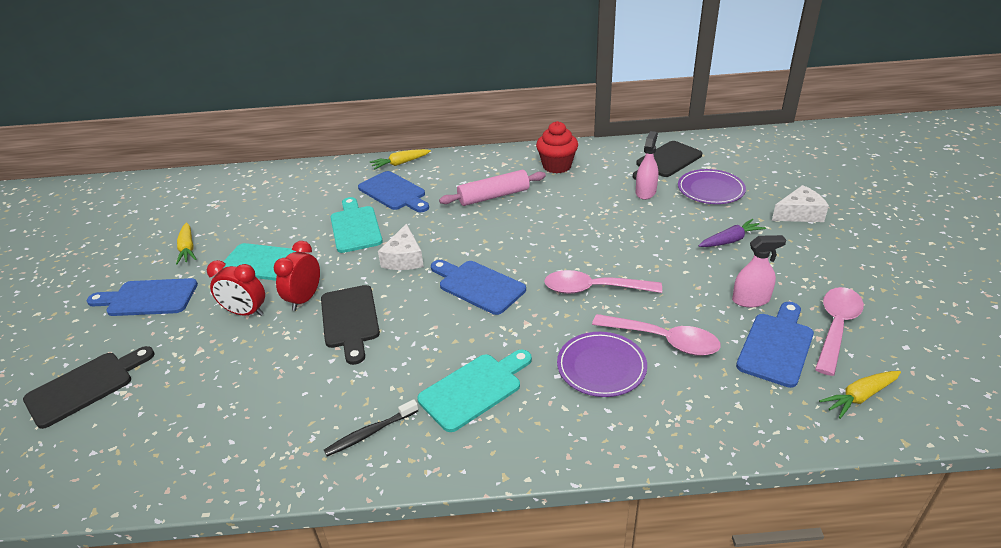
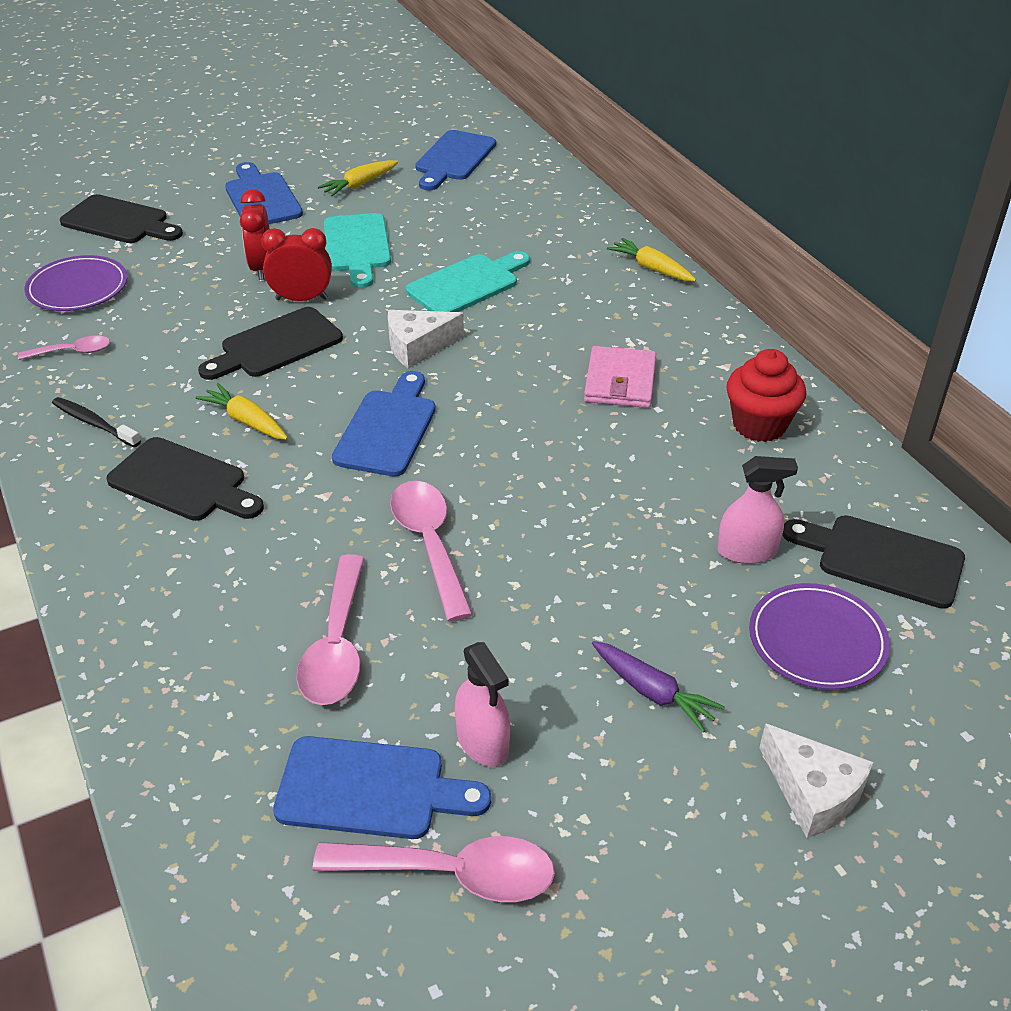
camera: 65 degrees right, 5 degrees up
(259, 438) = (72, 352): none -> pink spoon
(394, 192) = (570, 288): blue cutting board -> blue cutting board (453, 159)
(474, 389) = (183, 482): turquoise cutting board -> black cutting board
(493, 196) = (620, 381): pink rolling pin -> pink wallet
(601, 367) = (258, 589): purple plate -> purple plate (78, 288)
(859, 397) = (276, 915): yellow carrot -> yellow carrot (246, 421)

